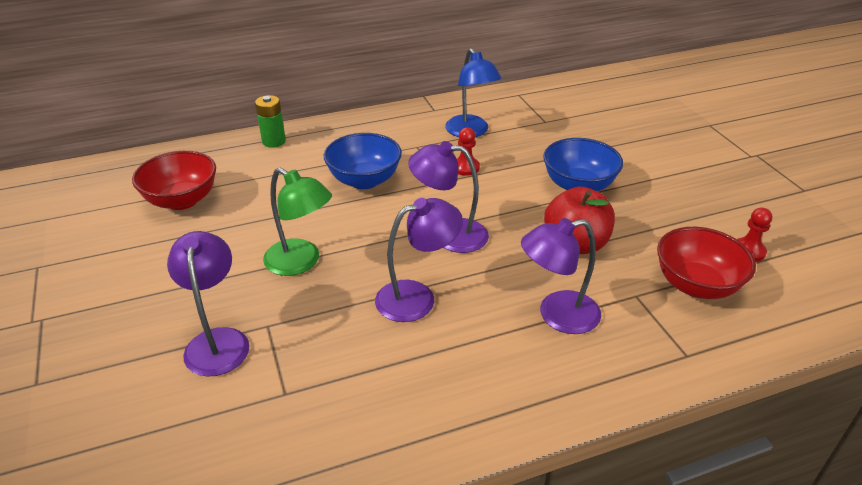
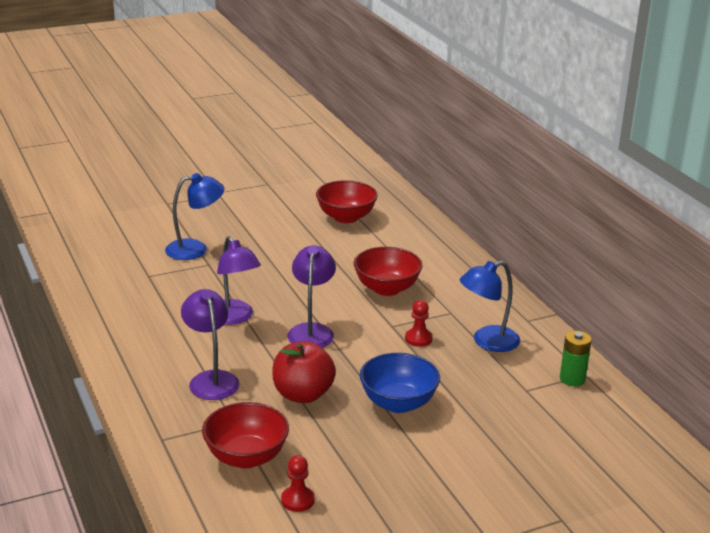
camera: 85 degrees right, 10 degrees down
(217, 341) = (195, 249): purple lamp -> blue lamp
(274, 141) = (440, 243): green battery -> green battery (572, 379)
(301, 262) = (273, 270): green lamp -> none
(364, 180) = (386, 288): blue bowl -> red bowl

